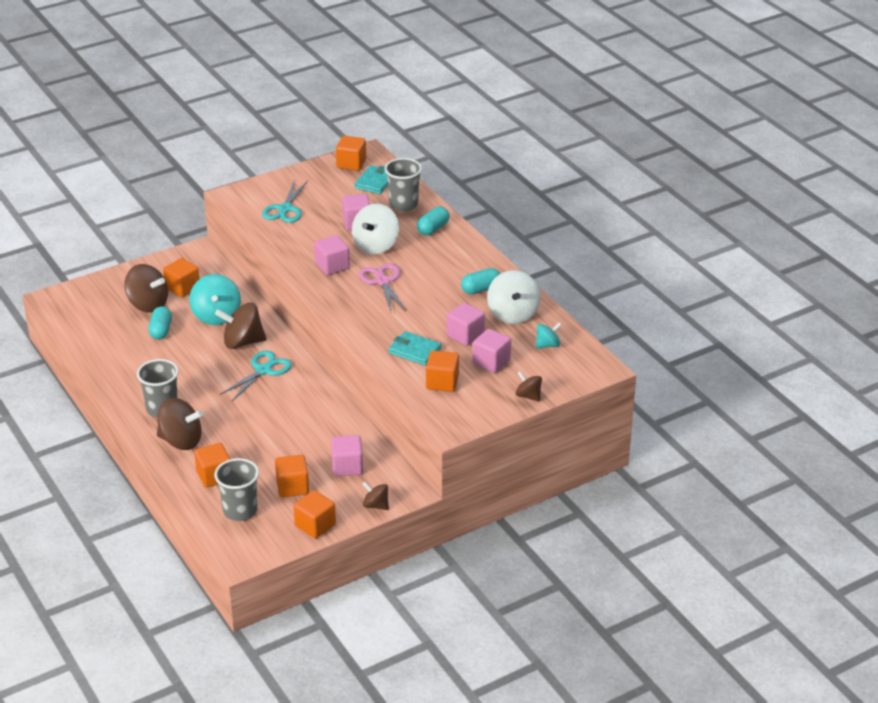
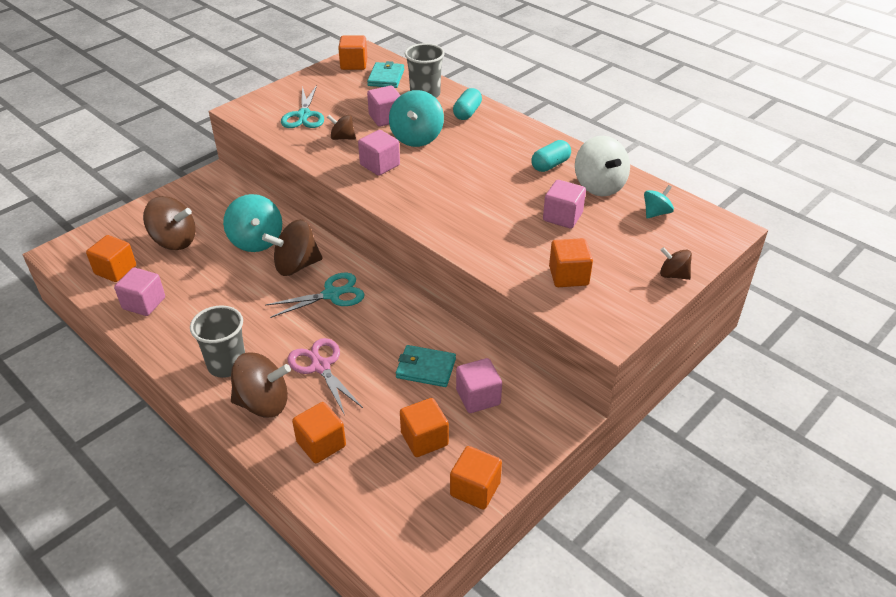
camera: 15 degrees left, 5 degrees up
(161, 330) = (198, 268): turquoise capsule -> none
(182, 288) = (208, 217): orange cube -> orange cube (115, 270)
(240, 511) = (372, 488): grey cup -> none
(263, 370) = (331, 294): turquoise scissors -> turquoise scissors turned 45 degrees clockwise
(376, 246) = (417, 137): white spinning top -> turquoise spinning top
(376, 505) = (536, 443): brown spinning top -> brown spinning top (342, 138)
(382, 282) = (442, 173): pink scissors -> pink scissors (320, 366)
(414, 351) = (517, 244): turquoise wallet -> turquoise wallet (425, 368)
(491, 362) = (608, 242): pink cube -> pink cube (144, 303)

